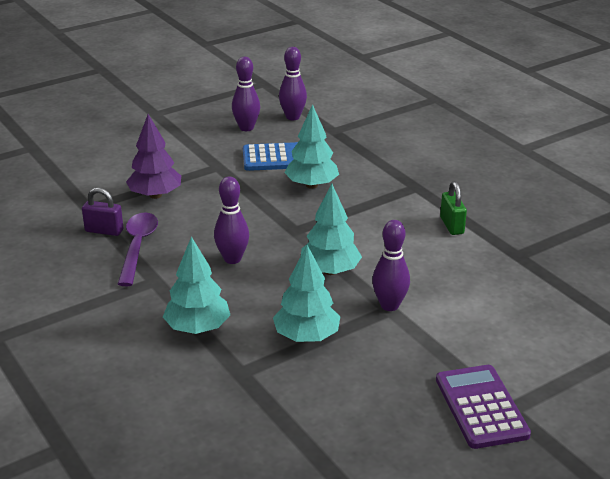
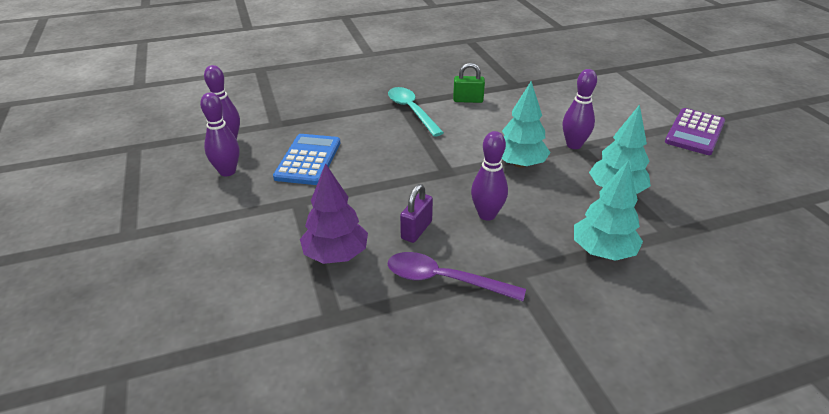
camera: 75 degrees left, 5 degrees up
(104, 231) = (398, 306): purple padlock -> purple padlock (416, 230)
(311, 185) = (372, 151): turquoise tree -> none
(403, 194) = (411, 111): none -> turquoise spoon
(481, 407) = (695, 132): purple calculator -> purple calculator turned 60 degrees counterclockwise

